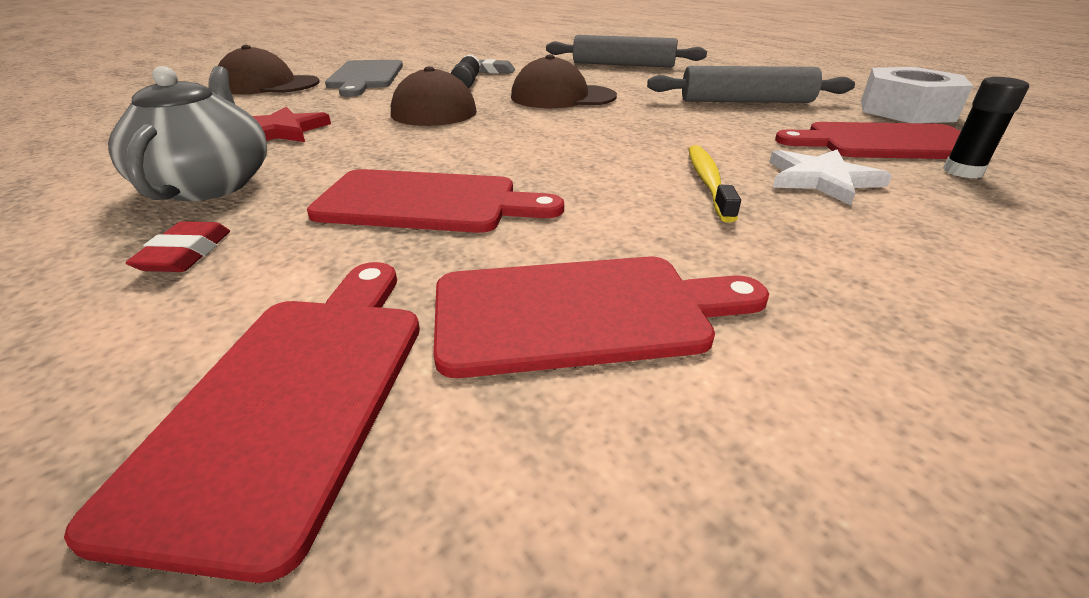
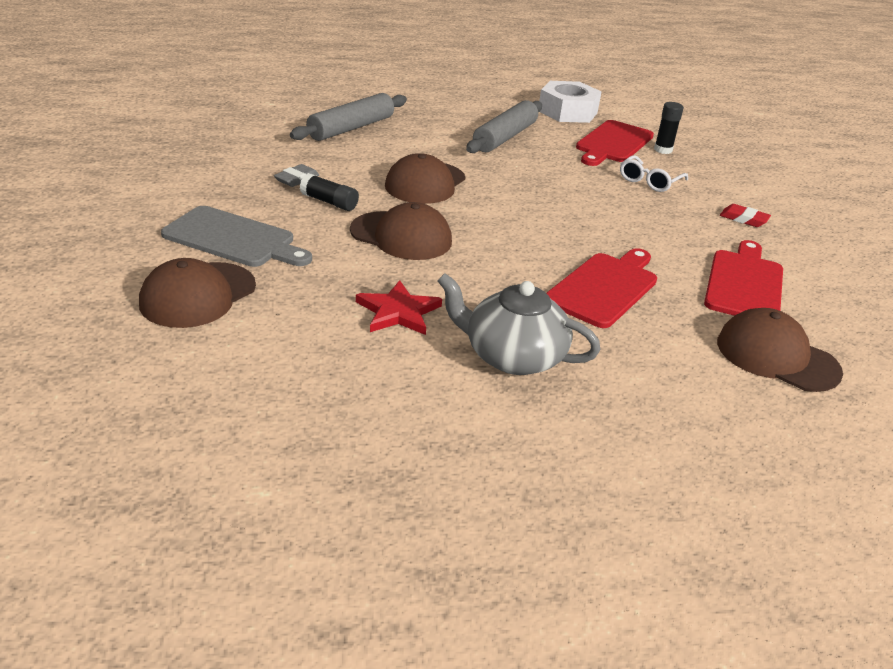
camera: 65 degrees left, 0 degrees up
(186, 254) = (630, 373): red eraser -> red eraser (743, 219)
(293, 396) = (776, 357): red cutting board -> brown cap
(708, 182) = (633, 207): yellow toothbrush -> none
(821, 179) = (649, 181): white star -> white glasses

